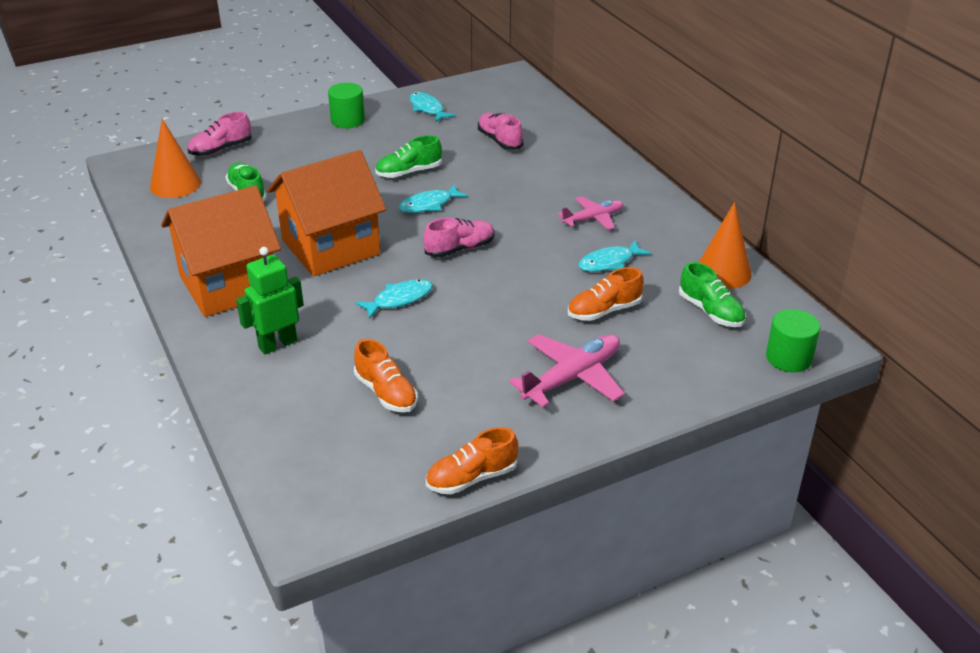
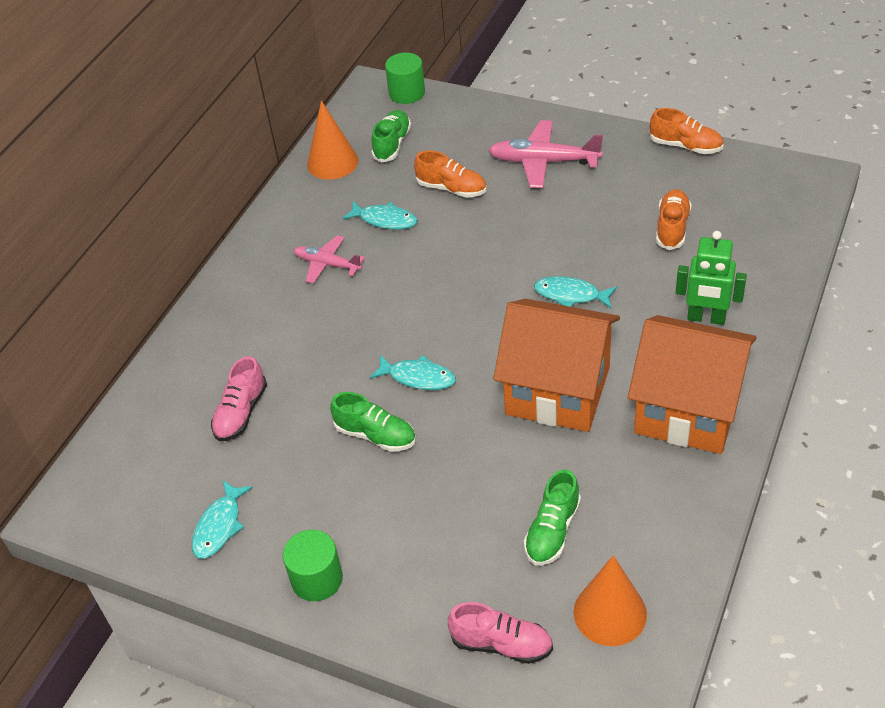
camera: 125 degrees left, 10 degrees up
(460, 249) = (463, 309): pink shoe -> none

